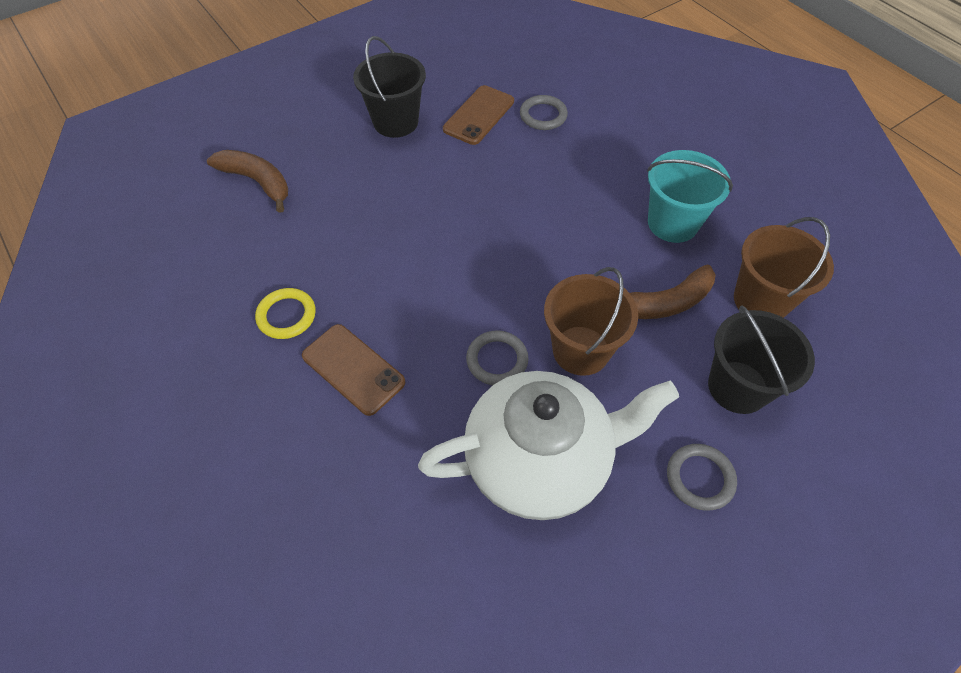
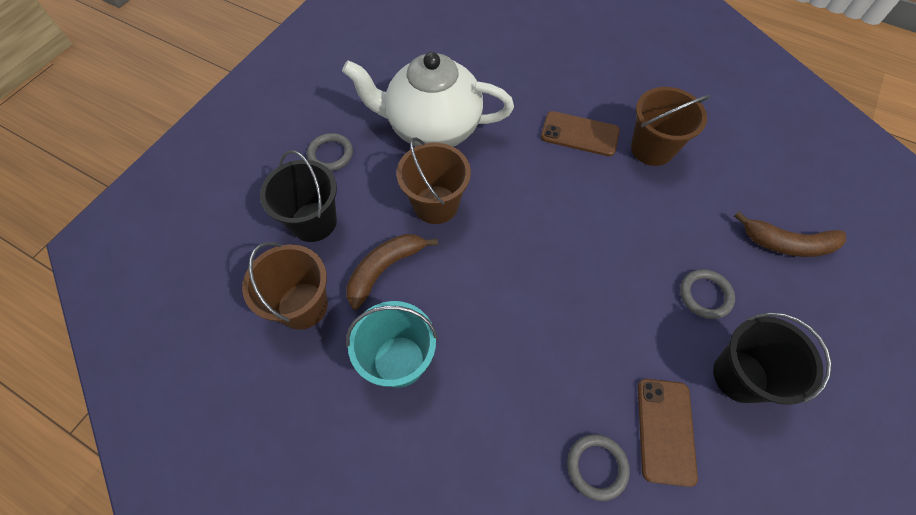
camera: 155 degrees right, 5 degrees up
(286, 316) = (652, 149): yellow ring -> brown bucket
(497, 360) = (491, 175): grey ring -> grey ring (705, 295)
(539, 462) = (432, 127): white teapot -> white teapot turned 45 degrees clockwise

